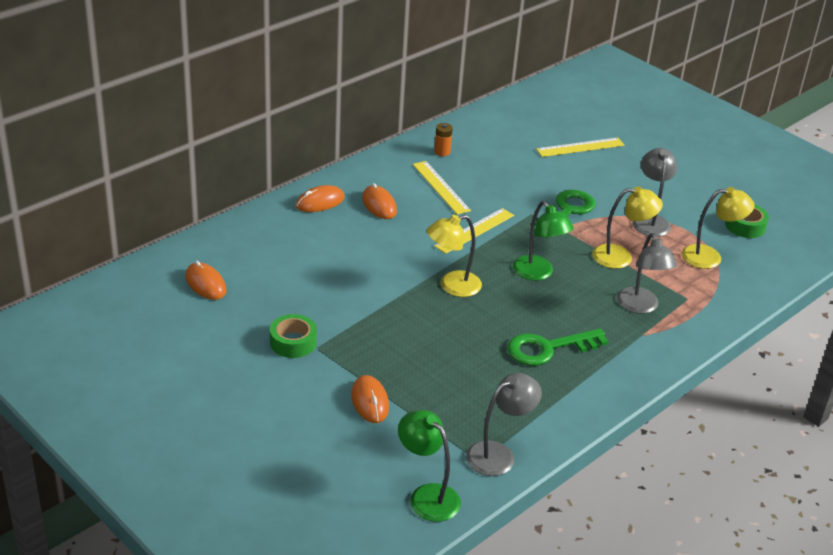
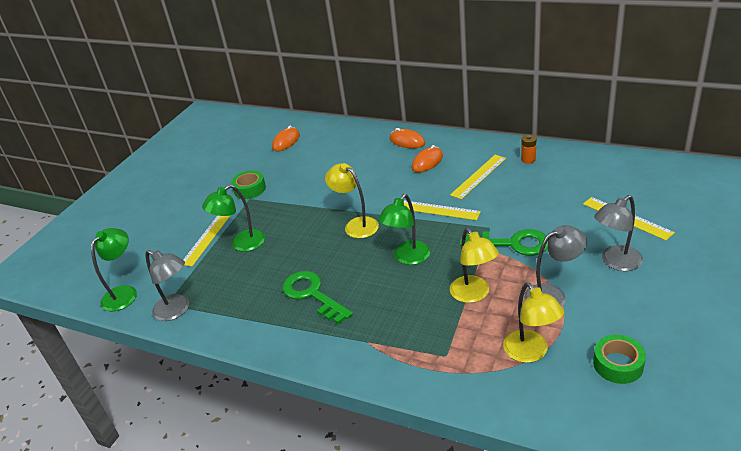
camera: 75 degrees right, 0 degrees up
(370, 401) = (207, 237): orange mouse -> yellow ruler
(411, 376) = (242, 244): none -> green lamp
(640, 307) = (408, 329): grey lamp -> grey lamp (616, 262)

